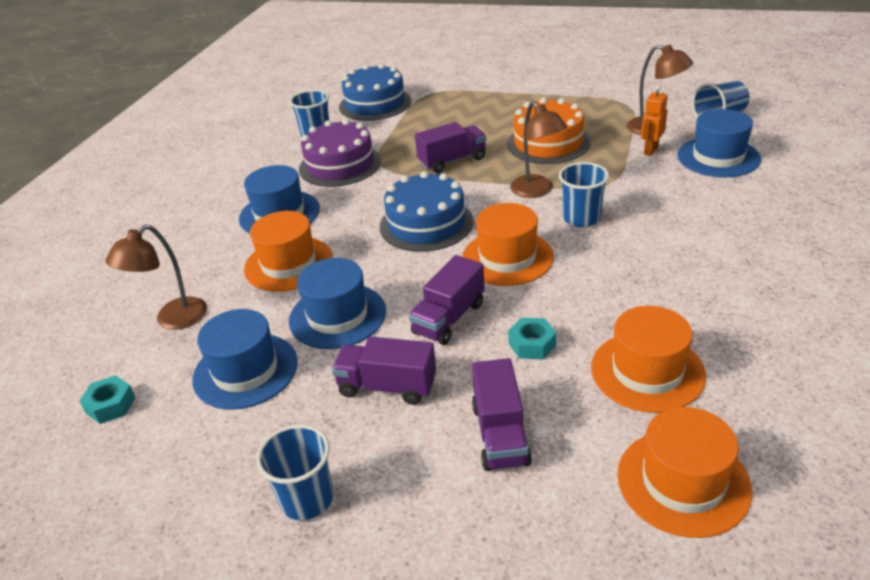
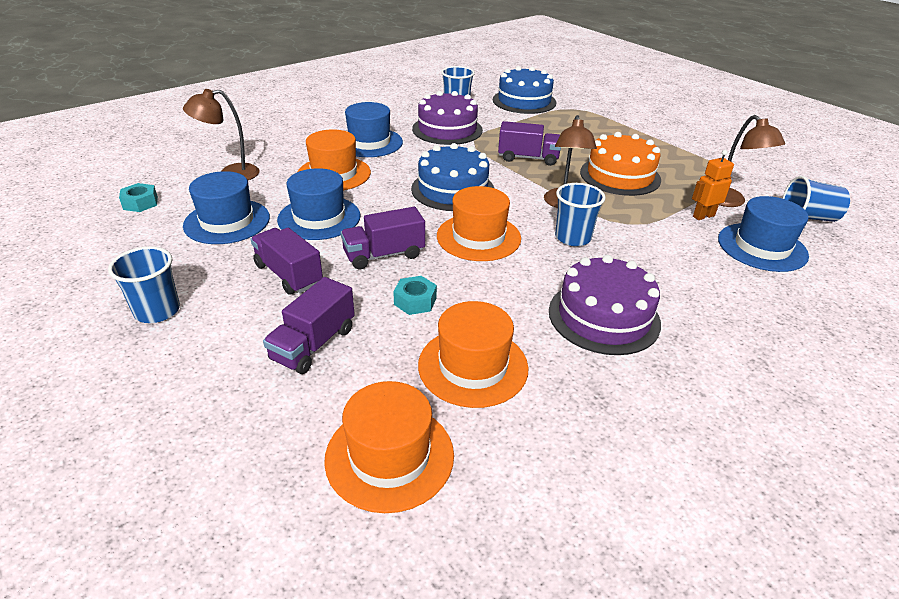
camera: 30 degrees right, 0 degrees up
(685, 274) = (604, 317): none -> purple cake

